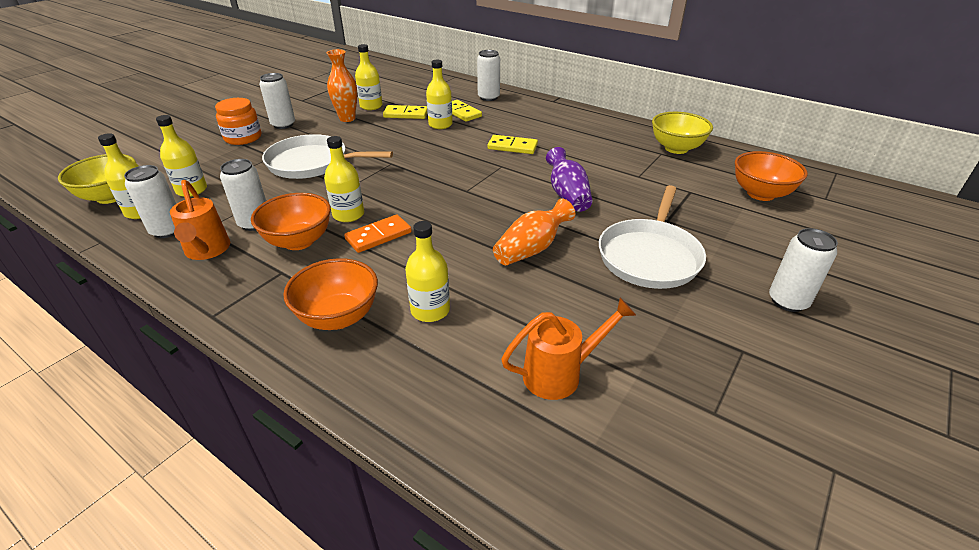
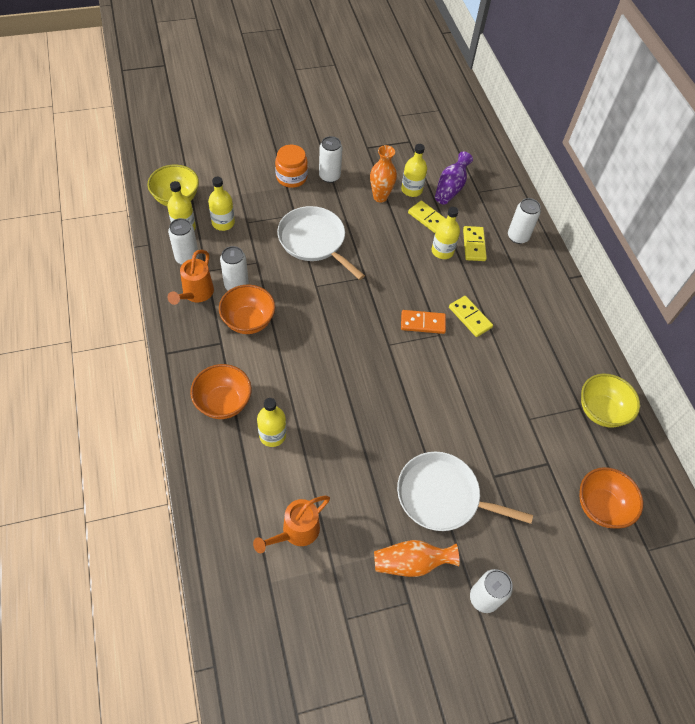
camera: 35 degrees right, 20 degrees up
(348, 214) = (294, 316): yellow bottle -> none
(378, 236) = (296, 350): orange domino -> orange domino (423, 323)
(532, 249) = (375, 432): orange vase -> orange vase (411, 563)
(560, 374) = (296, 532): orange watering can -> orange watering can turned 120 degrees clockwise
(567, 195) = (453, 400): purple vase -> purple vase (450, 188)
(649, 256) = (442, 496): white pan -> white pan turned 45 degrees clockwise

